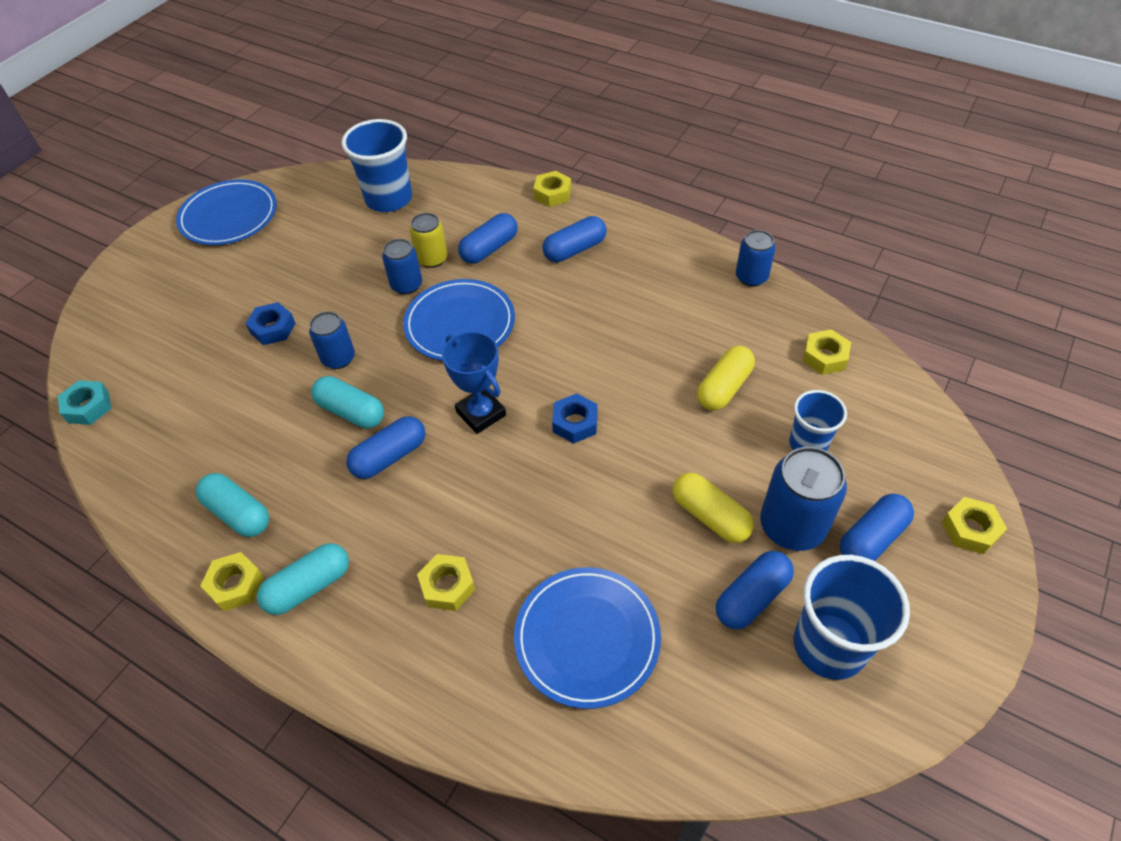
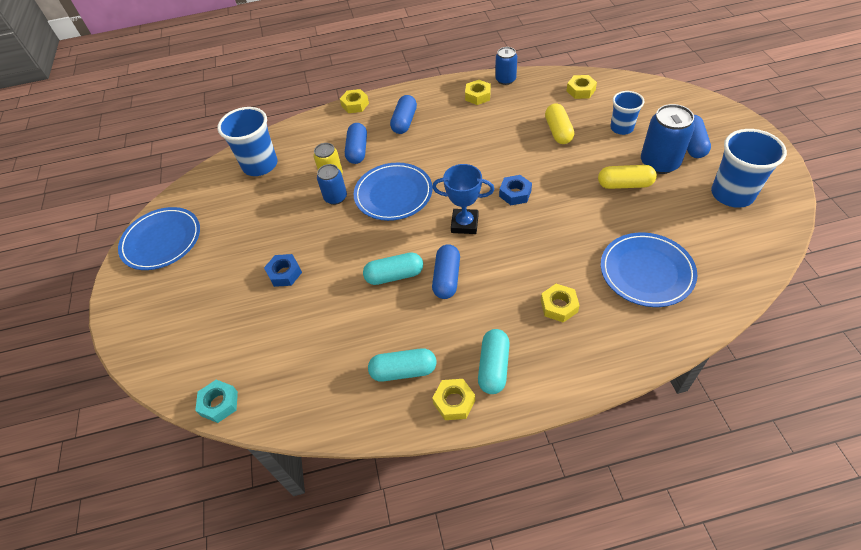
camera: 40 degrees left, 0 degrees up
(338, 358) = (348, 258): blue can -> none
(752, 597) = (683, 201): blue capsule -> none
(970, 529) = (718, 114): yellow nut -> yellow nut (478, 96)

